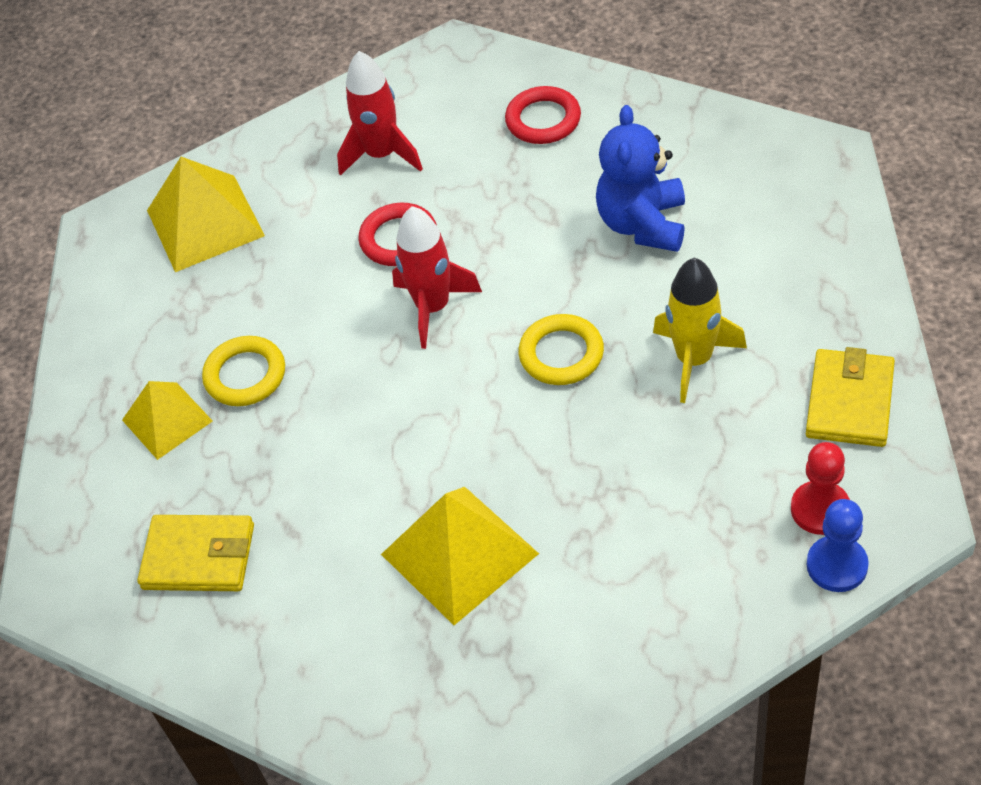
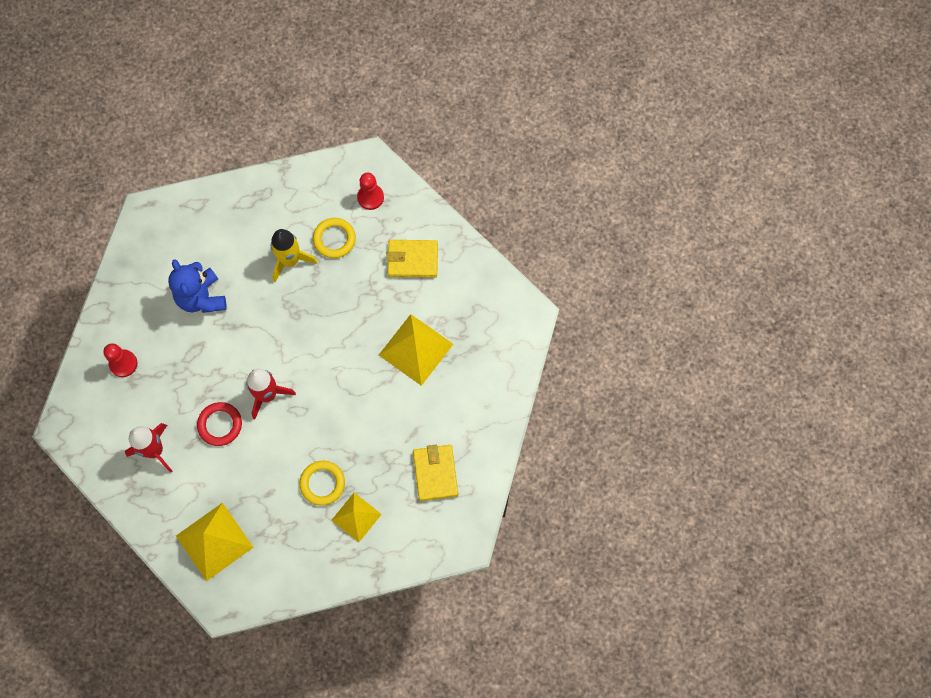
camera: 110 degrees left, 20 degrees up
(543, 120) = (123, 363): red ring -> red pawn
(561, 354) = (293, 324): yellow ring -> yellow ring (334, 239)
(643, 224) = (201, 297): blue teddy bear -> blue teddy bear turned 75 degrees clockwise
(837, 565) = (398, 188): blue pawn -> none
(849, 402) = (309, 190): yellow wallet -> yellow wallet (412, 260)

